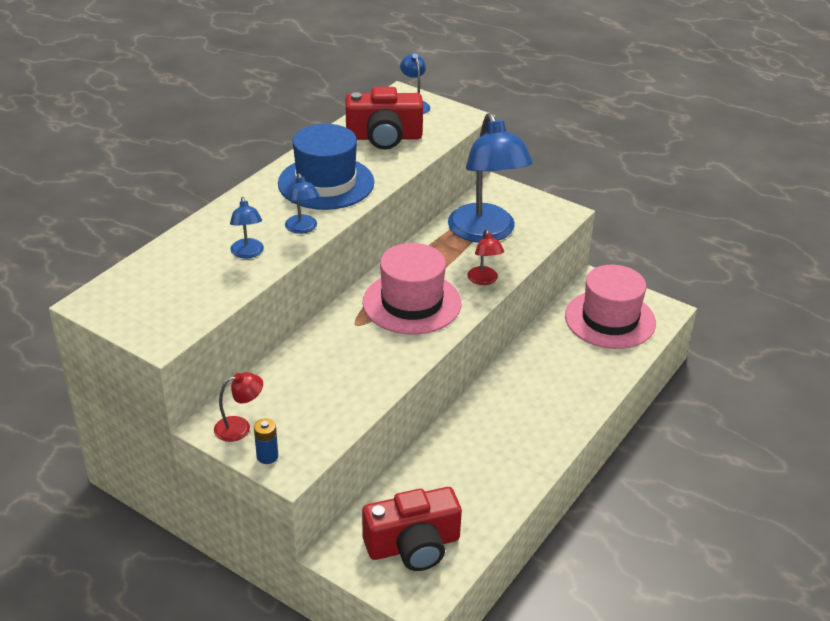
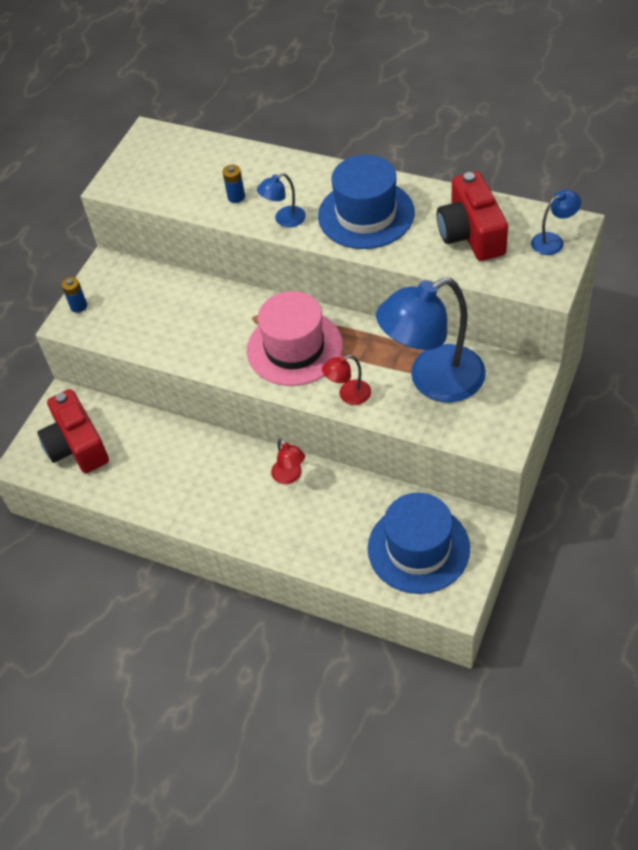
camera: 85 degrees right, 15 degrees up
(240, 427) = (107, 281): red lamp -> red lamp (290, 476)
(248, 253) = (236, 197): blue lamp -> blue battery
(610, 319) = (418, 548): pink hat -> blue hat

